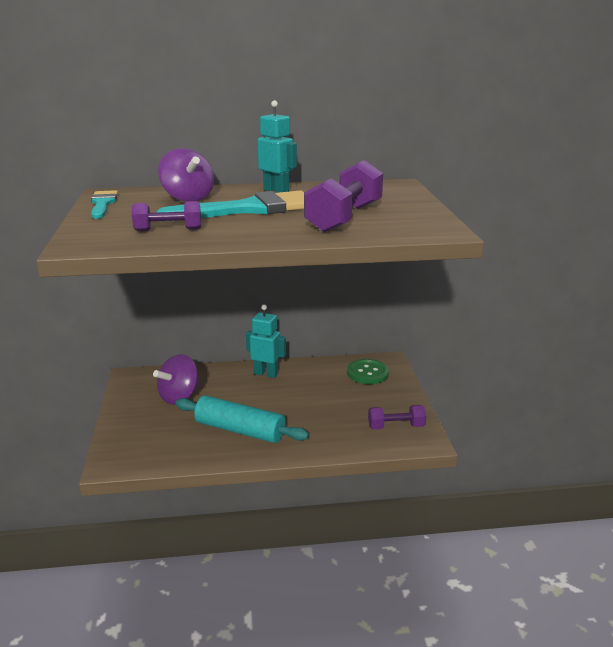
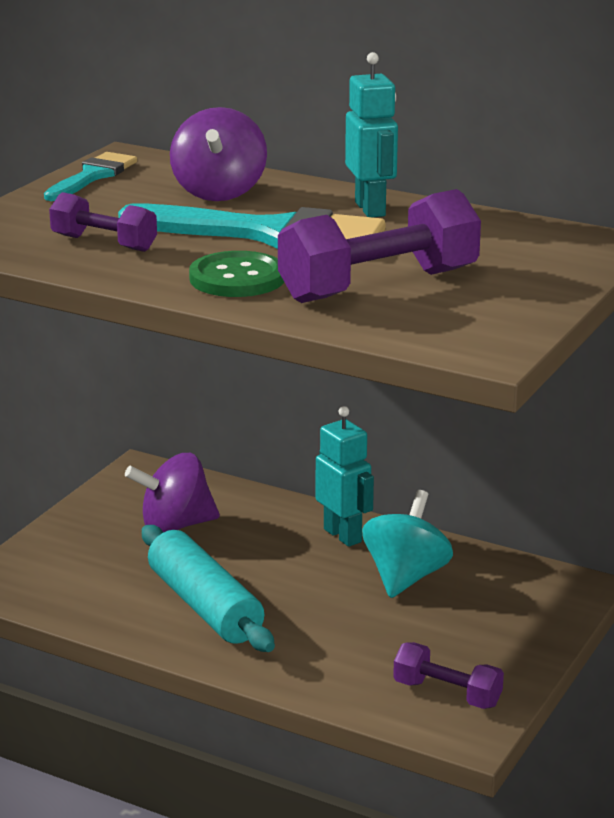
camera: 35 degrees right, 0 degrees up
(316, 382) = (405, 577): none -> turquoise spinning top
(367, 373) = (512, 593): green button -> green button (237, 278)

